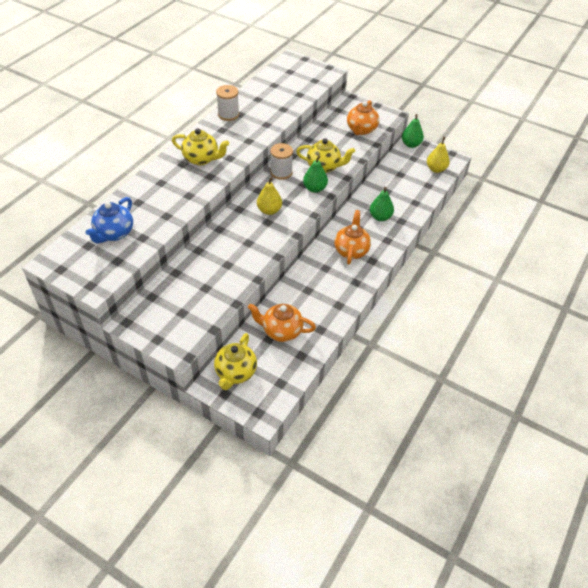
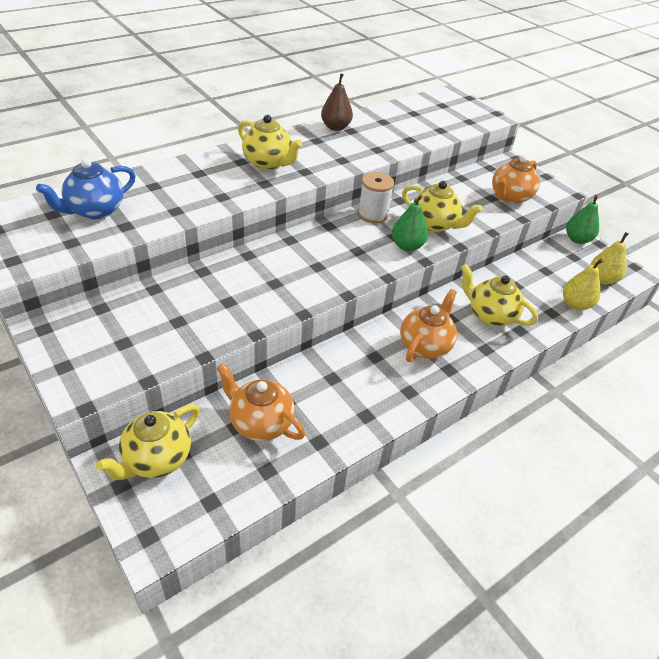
camera: 20 degrees right, 5 degrees down
(228, 114) = (335, 127): white spool -> brown pear
(269, 210) = (328, 253): yellow pear -> yellow pear (575, 304)
(380, 217) = (490, 315): green pear -> yellow teapot

